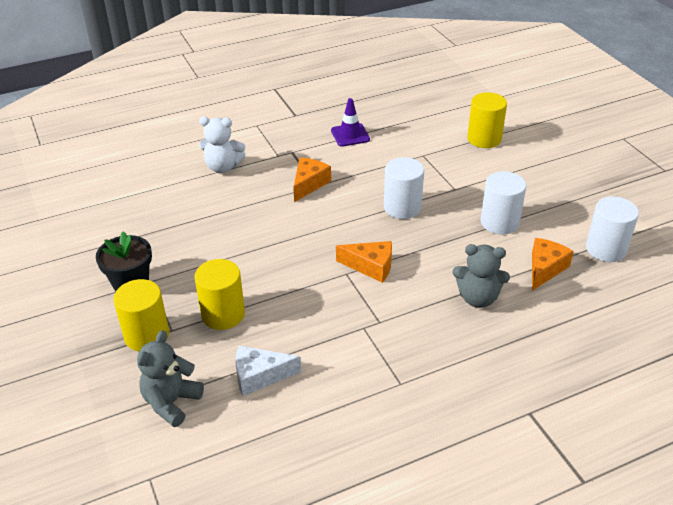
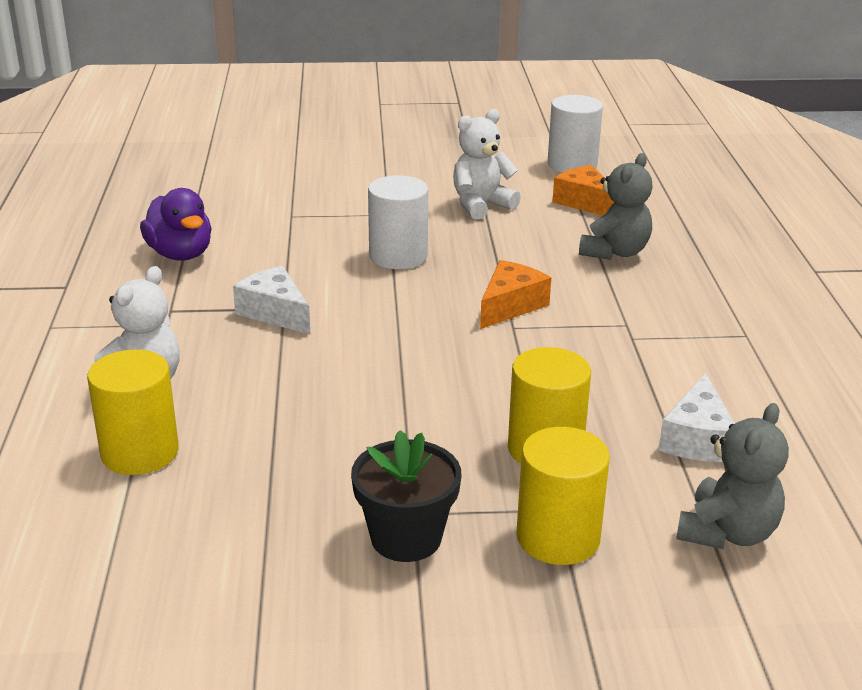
camera: 70 degrees left, 10 degrees down
(171, 402) = (727, 533): grey teddy bear -> grey teddy bear turned 105 degrees counterclockwise
(309, 184) = (275, 313): orange cheese -> white cheese
(350, 135) = (180, 254): purple traffic cone -> purple duck
(484, 139) = (297, 171): yellow cylinder -> yellow cylinder (140, 452)
(499, 222) = (481, 205): white cylinder -> white teddy bear

